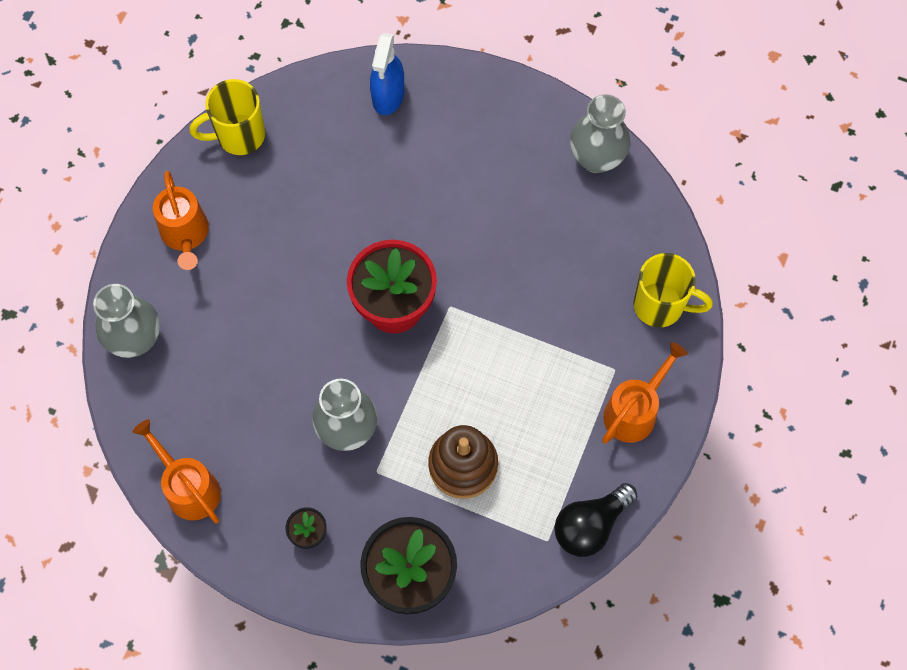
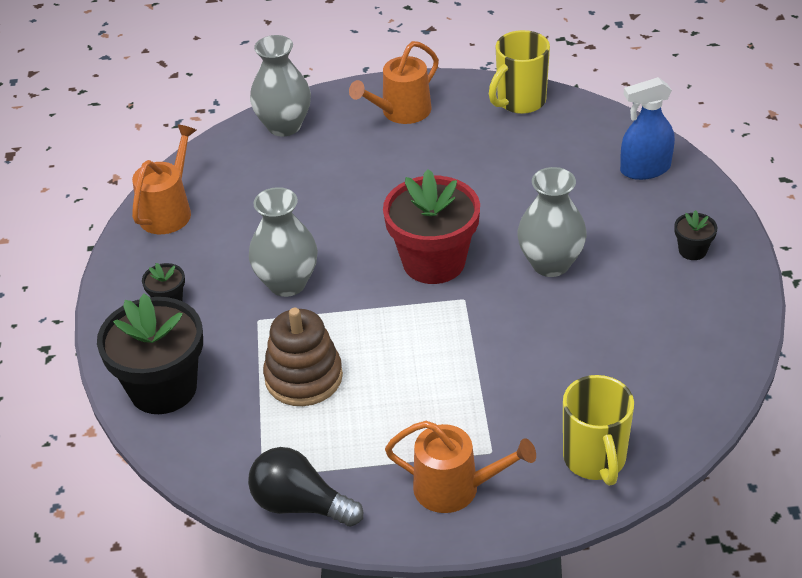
camera: 65 degrees right, 25 degrees down
(239, 136) = (520, 102): yellow mug -> yellow mug turned 90 degrees counterclockwise
(499, 120) = (692, 250): none -> black flower pot
(596, 158) = (719, 338): grey vase -> grey vase (550, 264)

